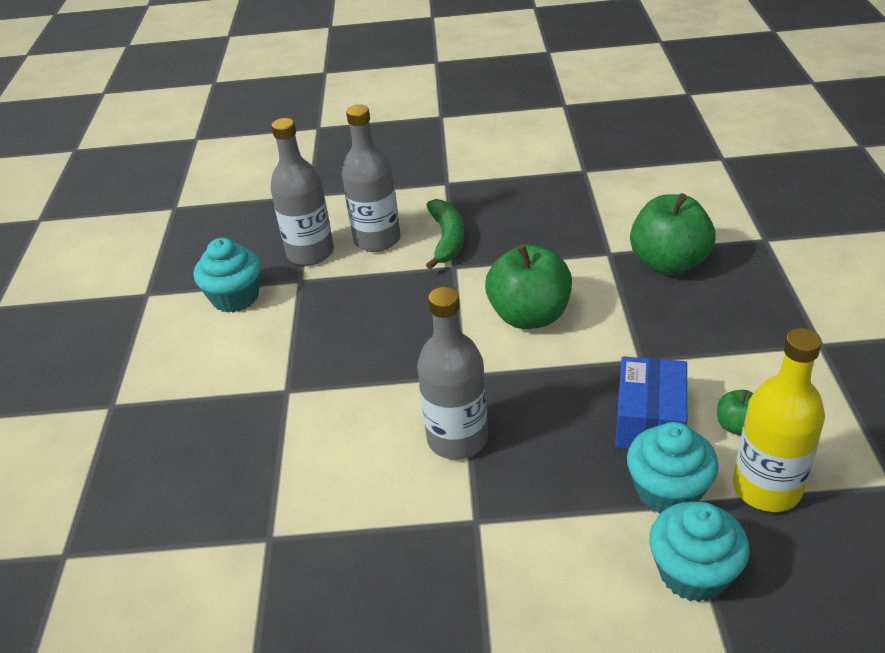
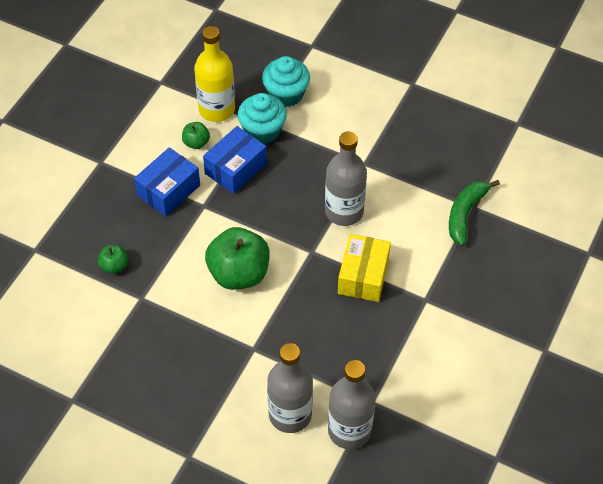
camera: 155 degrees left, 15 degrees up
(235, 297) = (428, 411): turquoise cupcake -> none
(380, 379) = (363, 276): none -> yellow box
(447, 239) = (238, 381): green banana -> green banana (465, 214)
(668, 263) = (114, 266): green apple -> green apple, size x0.47
(702, 354) = (168, 190): none -> blue box

